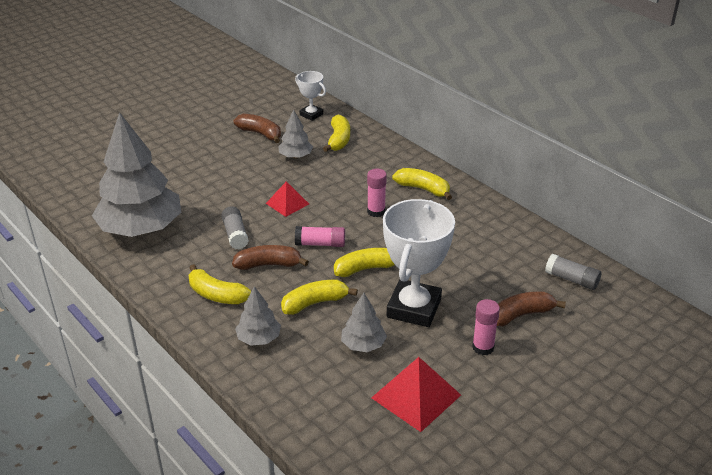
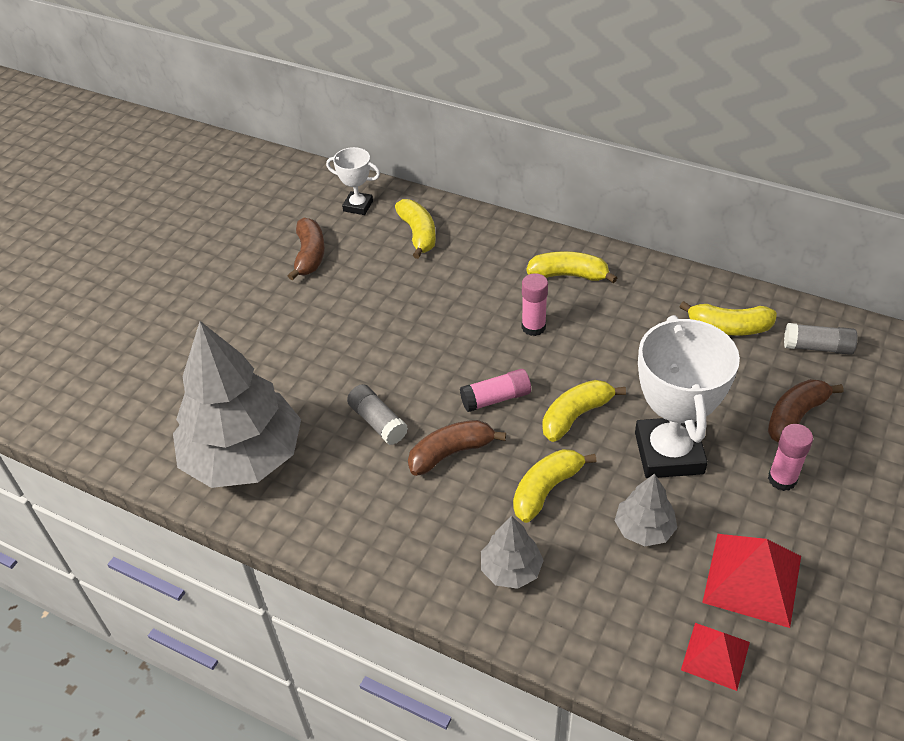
camera: 20 degrees left, 10 degrees up
(217, 295) = (414, 523): yellow banana -> yellow banana (729, 328)
(260, 134) = (309, 255): brown banana -> brown banana turned 75 degrees clockwise
(287, 203) = (415, 351): red pyramid -> red pyramid (715, 655)
(295, 156) = (379, 276): grey tree -> none

